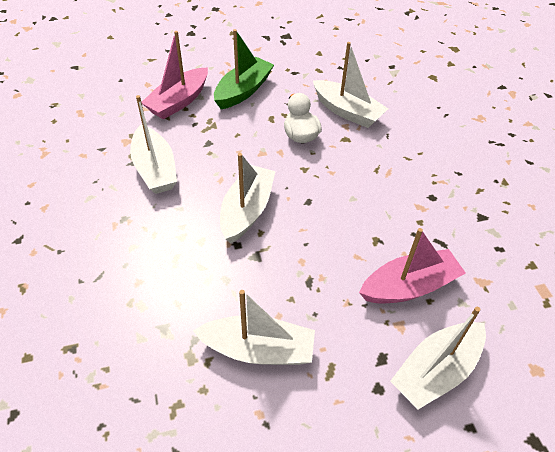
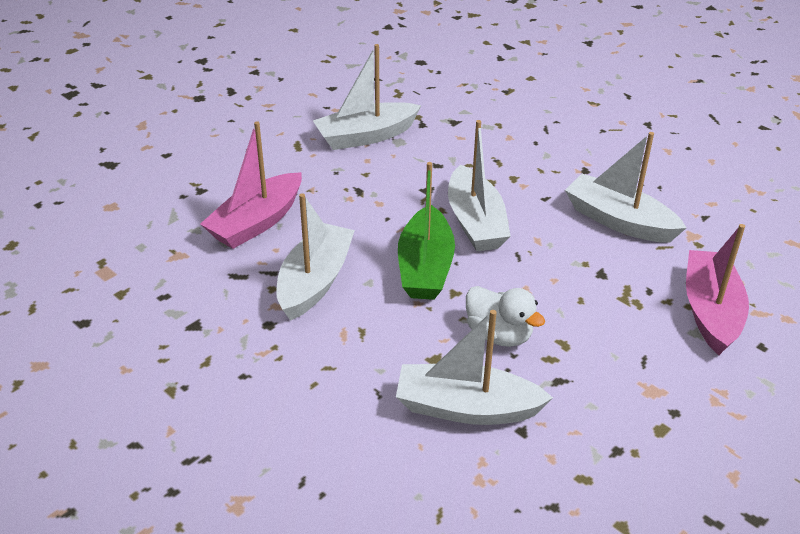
camera: 150 degrees right, 10 degrees down
(243, 91) = (651, 371): green boat -> green boat (425, 267)
(436, 371) = (206, 174): white boat -> white boat (315, 281)

